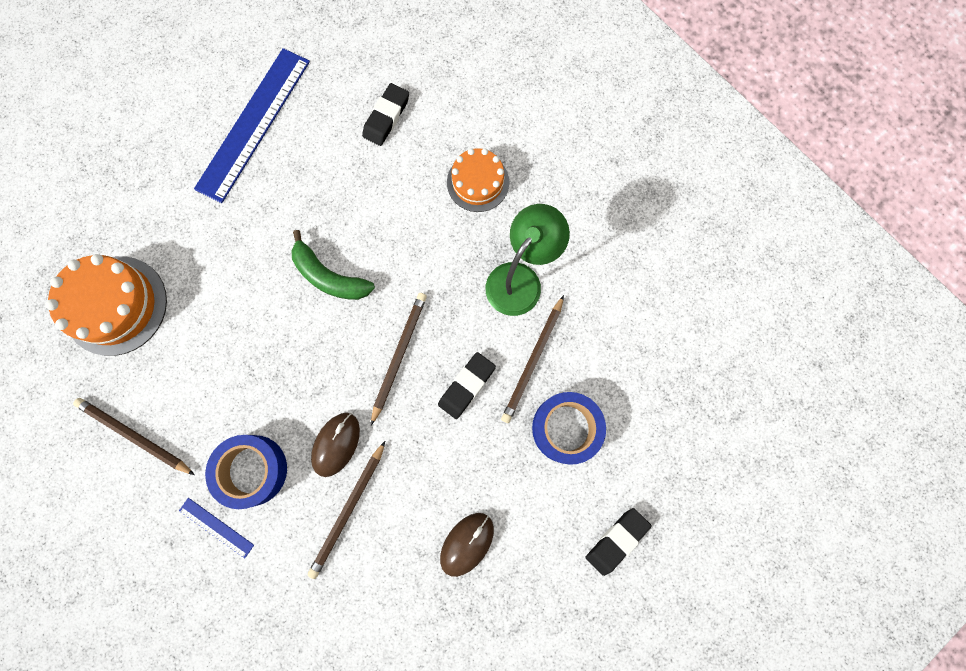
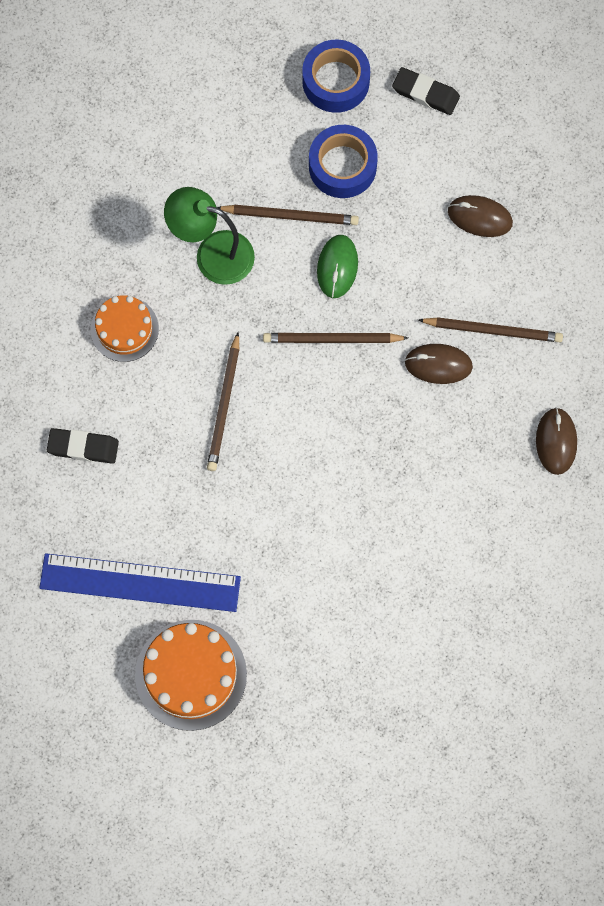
camera: 110 degrees left, 5 degrees down
(115, 305) = (387, 635): orange cake -> orange cake (191, 675)
(134, 436) = (505, 555): brown pencil -> brown pencil (224, 405)
(216, 527) = (556, 442): blue ruler -> brown mouse
(252, 470) = (492, 431): blue tape -> blue tape (336, 81)
(329, 276) = (278, 436): green banana -> none
(466, 386) = (337, 267): black eraser -> green mouse

